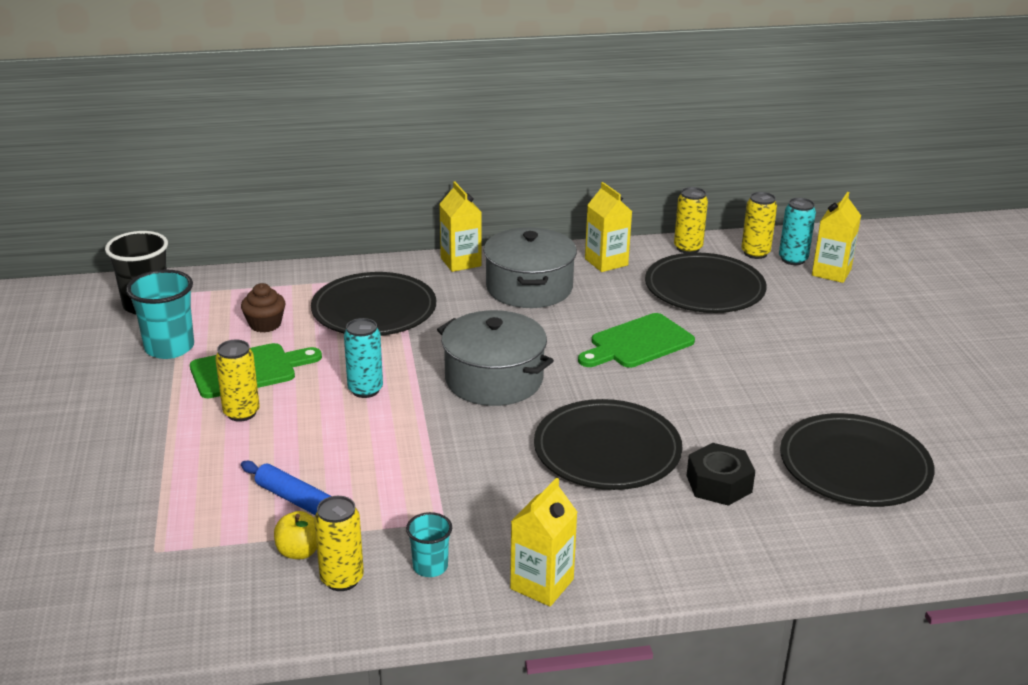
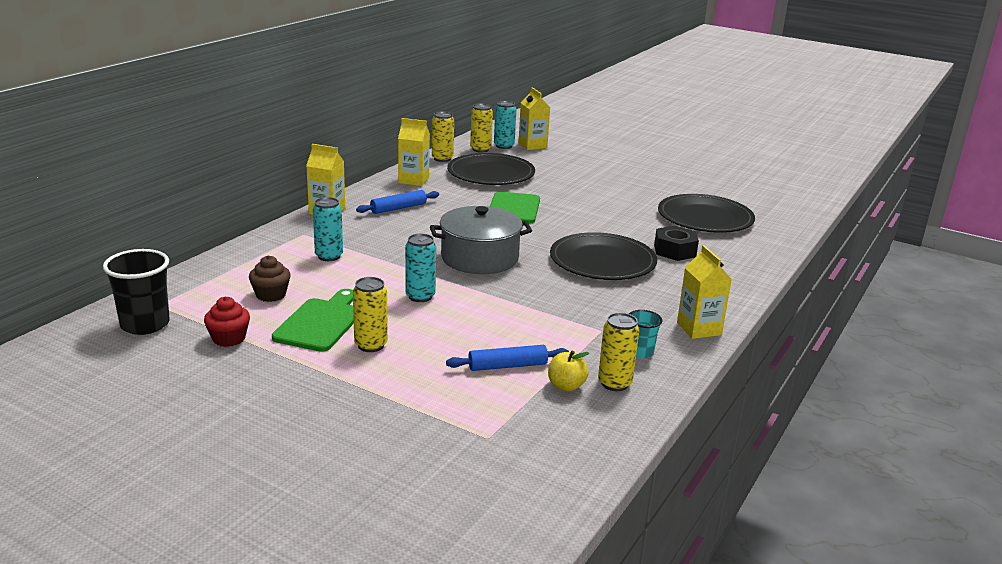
camera: 50 degrees left, 5 degrees down
(169, 348) = (229, 338): turquoise cup -> red cupcake
(374, 310) = (329, 256): black plate -> turquoise can
(529, 287) = (398, 208): grey pot -> blue rolling pin

